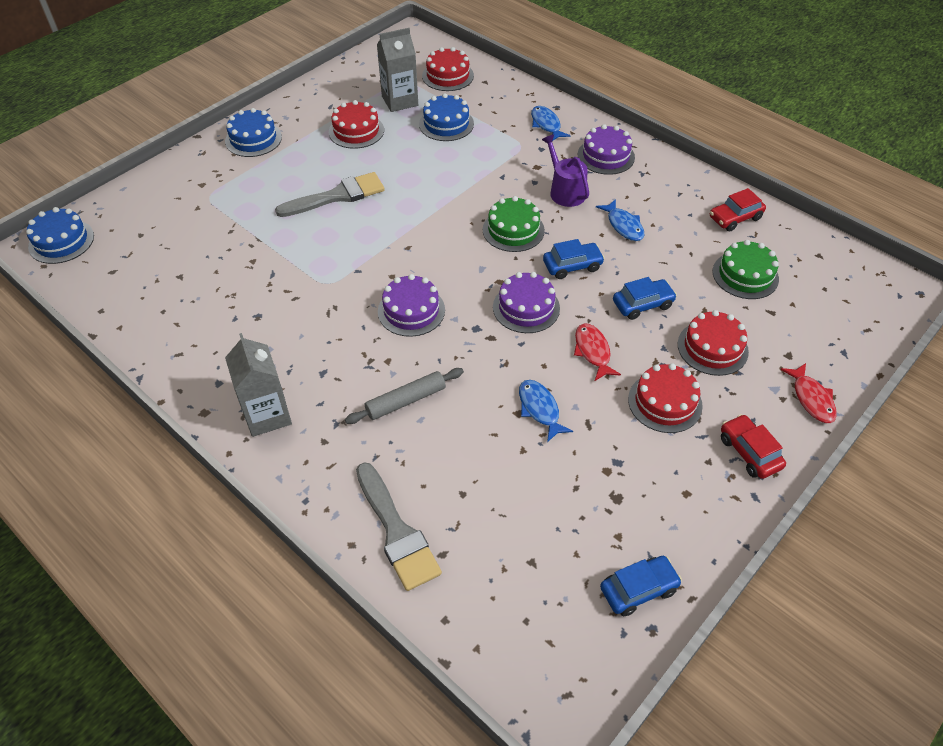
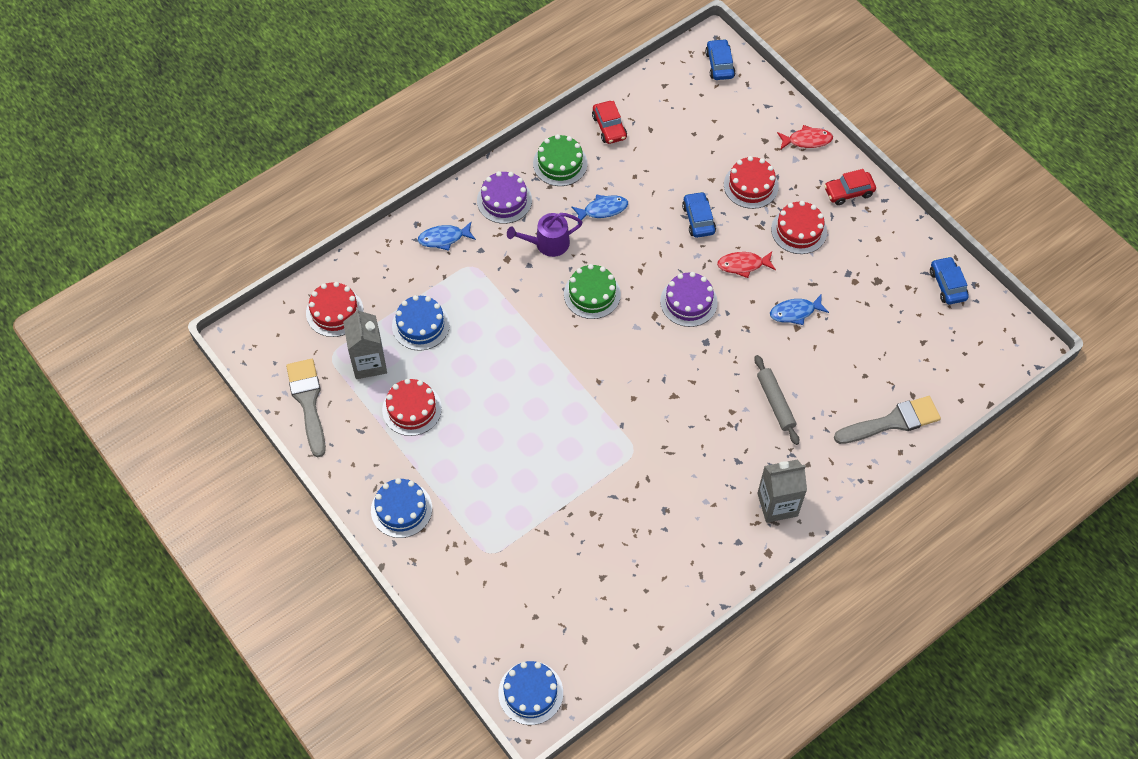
camera: 80 degrees left, 10 degrees up
(337, 196) = (514, 434): grey brush -> grey brush (308, 402)
(411, 311) = (678, 387): purple cake -> none
(572, 266) = (645, 258): blue car -> blue car (719, 64)
(745, 275) = (678, 141): green cake -> green cake (560, 163)

